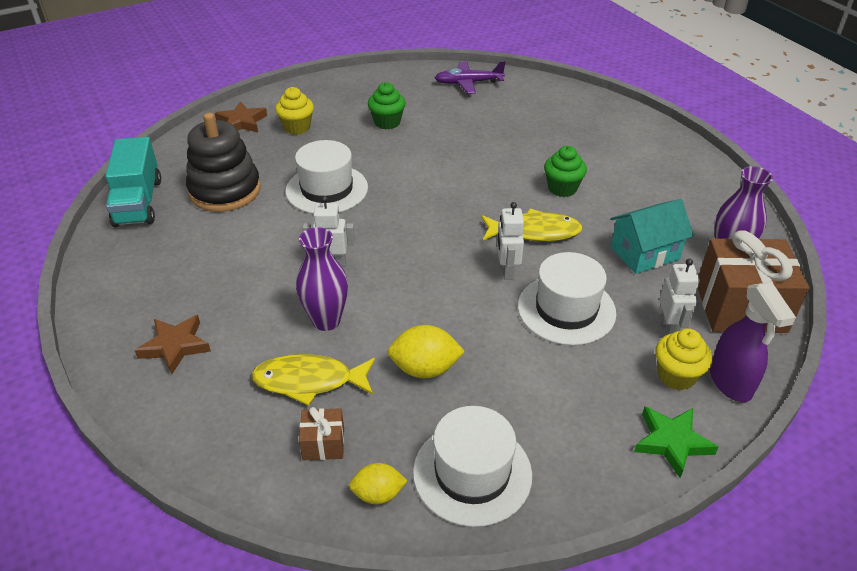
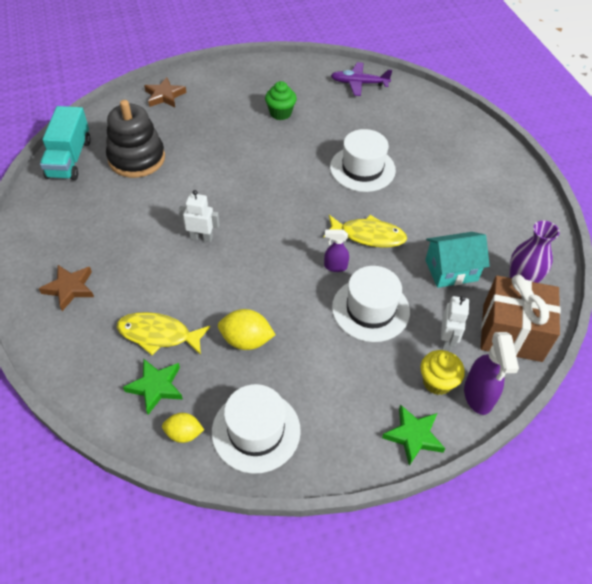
camera: 10 degrees right, 10 degrees up
(297, 127) = (207, 107): yellow cupcake -> none
(323, 444) = (156, 387): brown gift -> green star
(326, 321) = (184, 286): purple vase -> none
(327, 189) = (215, 170): white hat -> white hat (362, 169)
(507, 270) = (335, 266): white robot -> purple spray bottle
(562, 188) = (404, 199): green cupcake -> none

